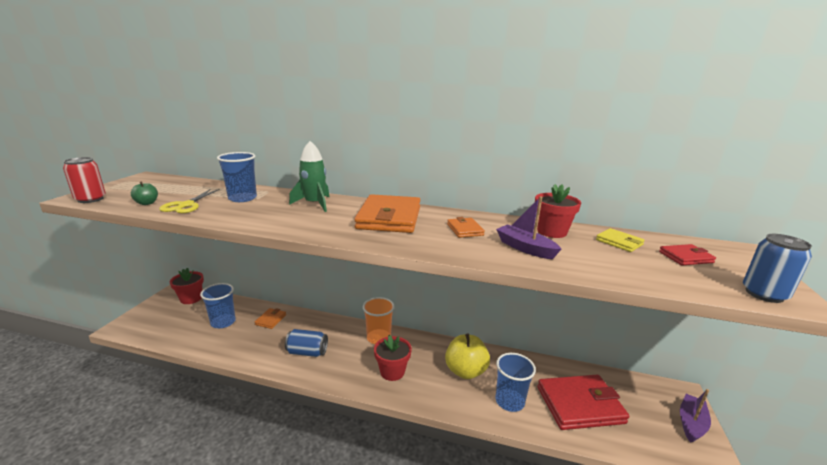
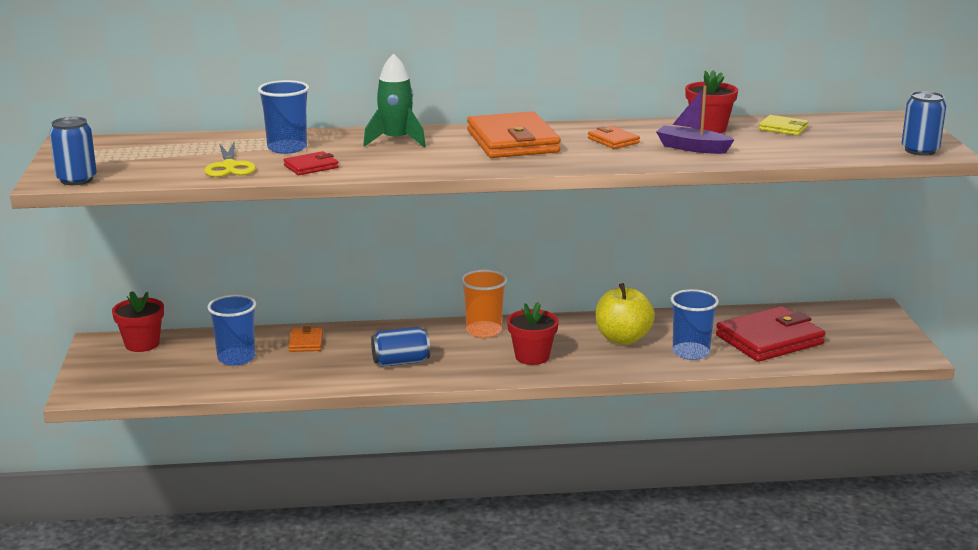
camera: 20 degrees left, 0 degrees up
(90, 199) = (76, 180): red can -> blue can
(147, 203) = (169, 172): green apple -> none
(685, 257) = (851, 132): red wallet -> red wallet (311, 167)
(691, 423) = (889, 330): purple boat -> none

